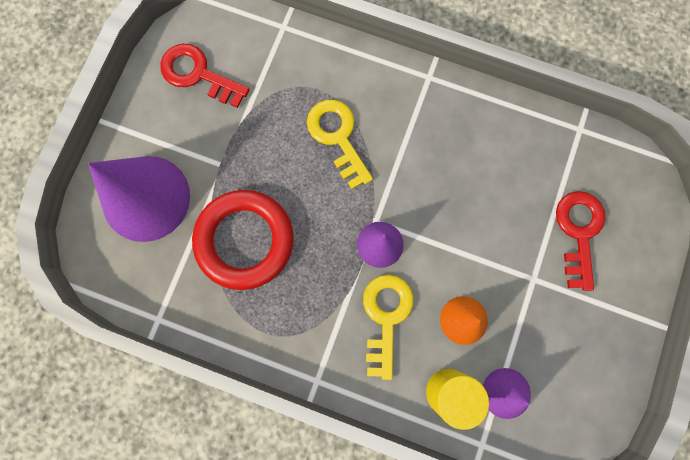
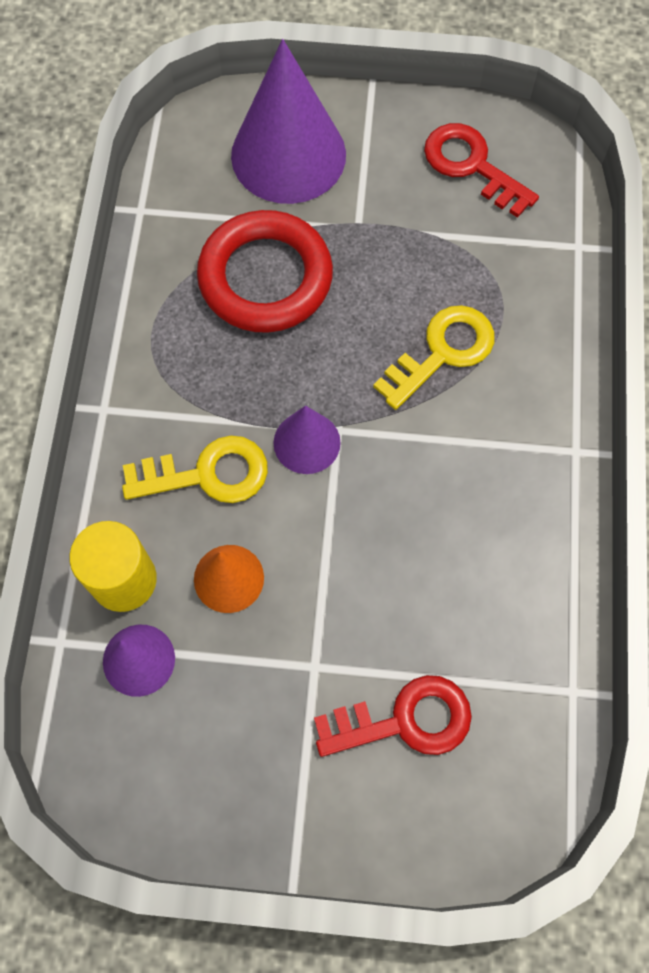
camera: 75 degrees right, 10 degrees down
(198, 74) = (471, 166): red key -> red key turned 60 degrees counterclockwise

